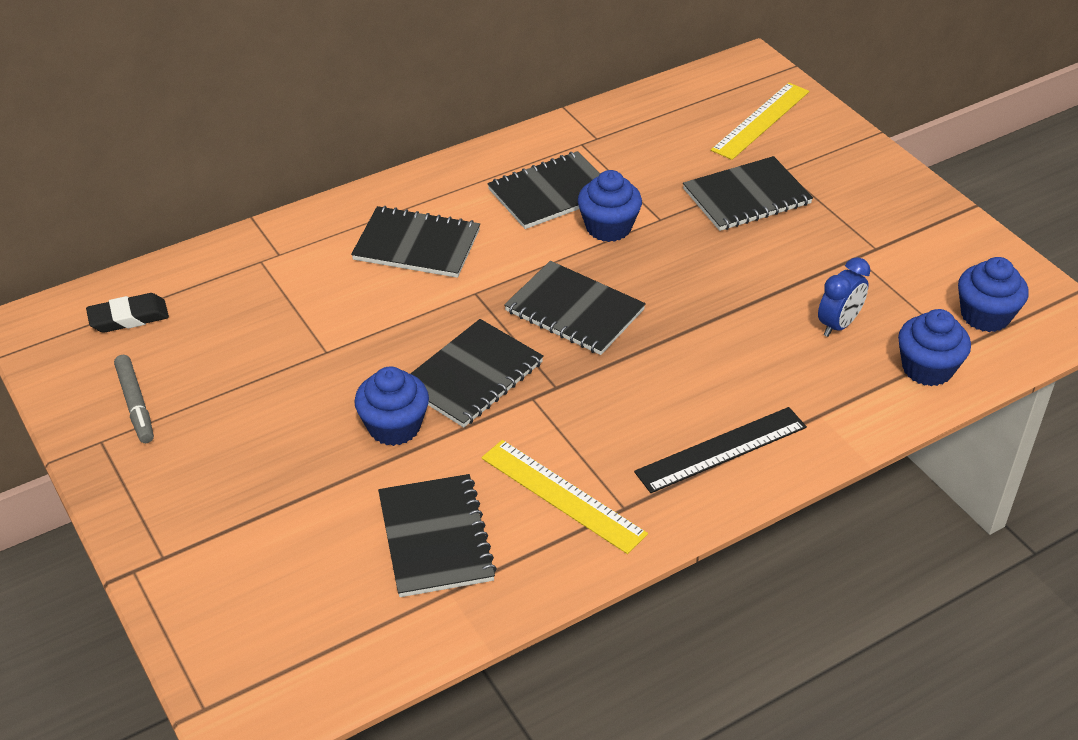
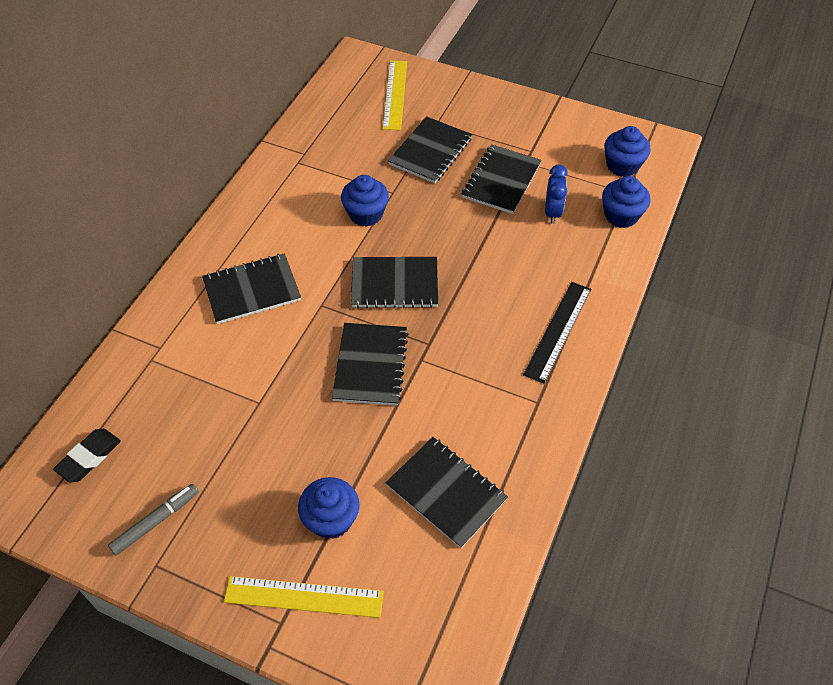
camera: 35 degrees left, 10 degrees up
(135, 404) = (156, 521): grey marker -> grey marker turned 75 degrees counterclockwise
(394, 426) = (352, 431): blue cupcake -> blue cupcake (331, 519)
(551, 193) = (309, 207): black notebook -> black notebook (501, 181)
(562, 496) = (496, 416): yellow ruler -> yellow ruler (304, 597)

